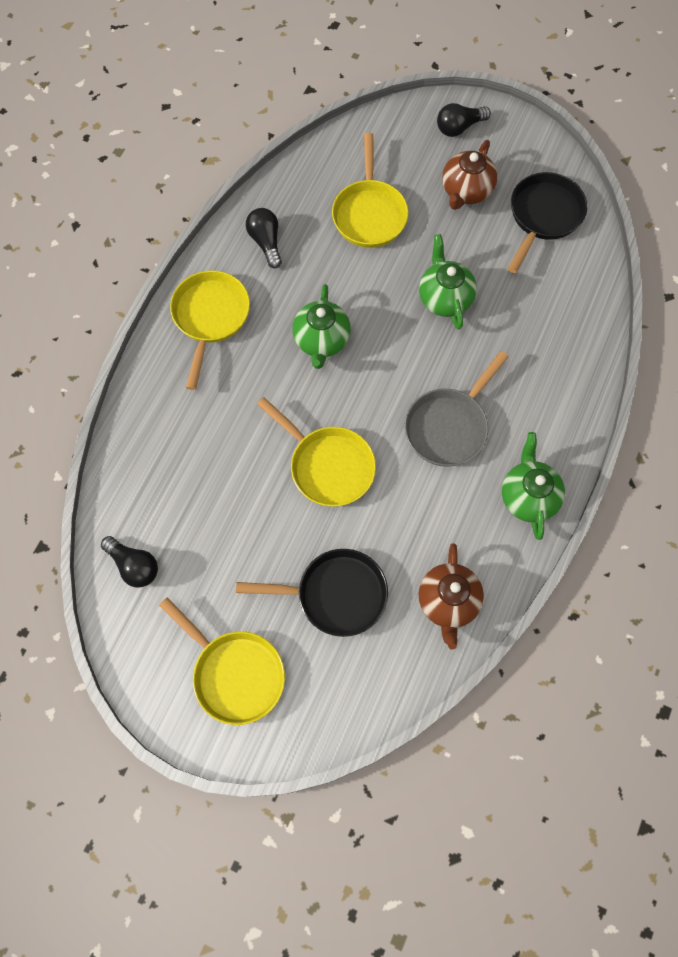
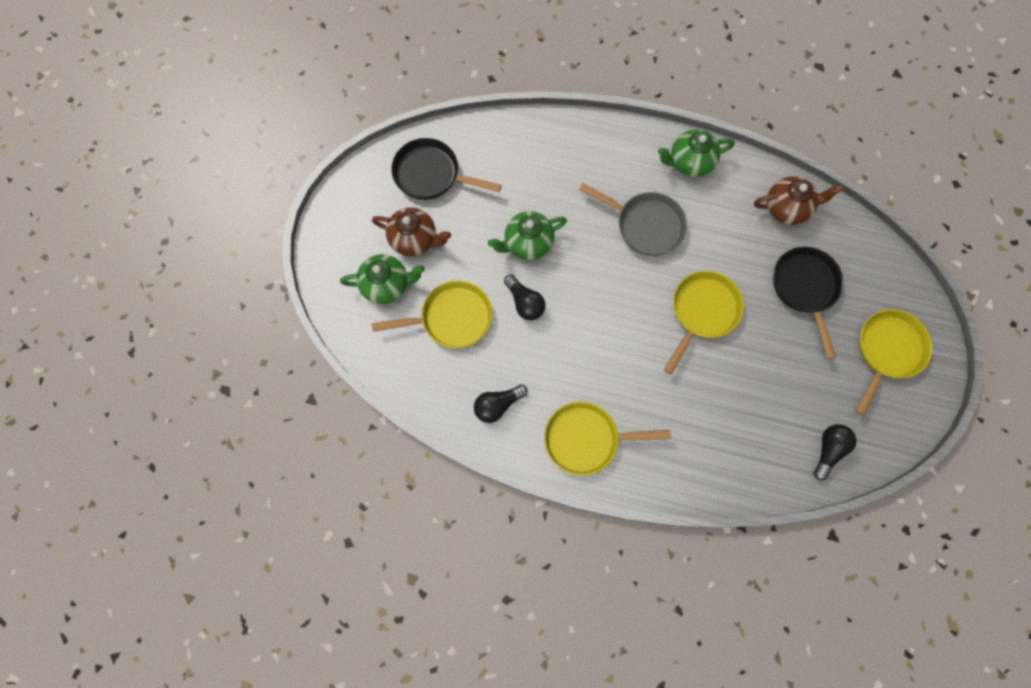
camera: 100 degrees left, 5 degrees up
(321, 340) = (589, 337): green teapot -> green teapot (387, 285)
(459, 127) = (344, 254): black light bulb -> black light bulb (525, 302)

